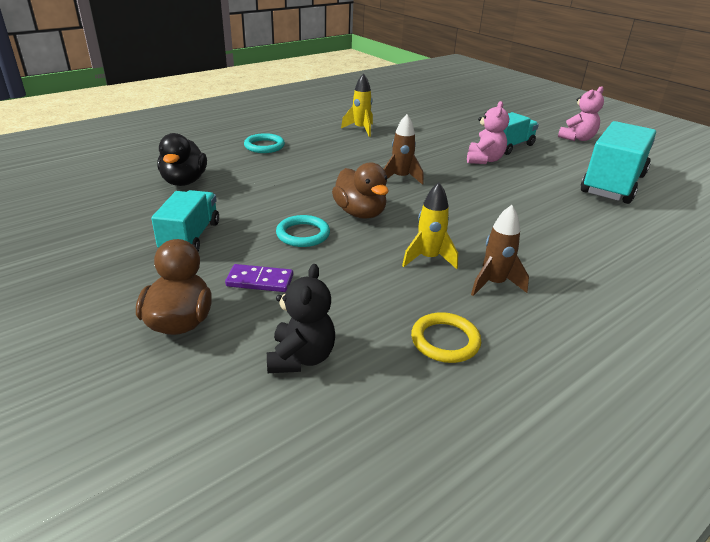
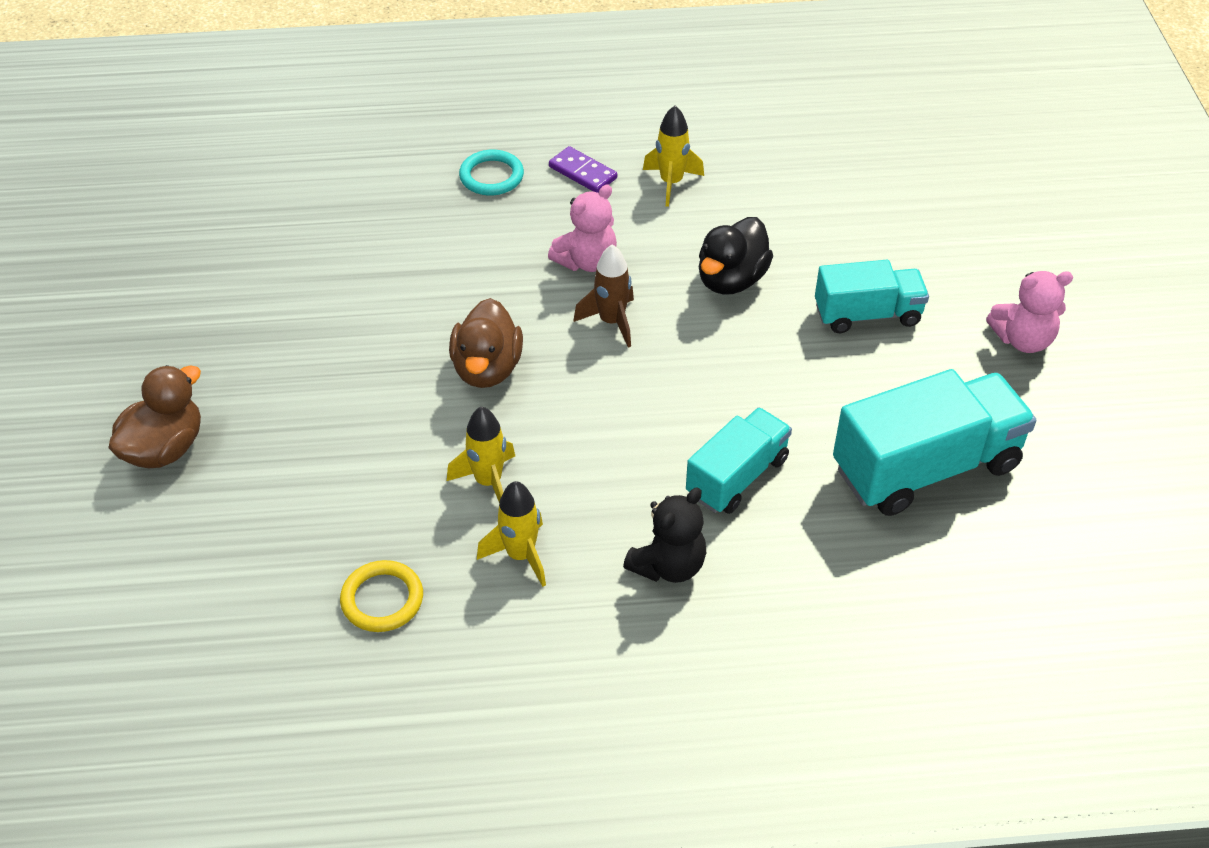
camera: 35 degrees right, 15 degrees up
(184, 181) = (331, 219): black duck -> black duck (731, 280)
(190, 237) = (262, 327): turquoise truck -> turquoise truck (737, 477)
(260, 281) = (278, 429): purple domino -> purple domino (582, 172)
(301, 358) = (232, 547): black teddy bear -> black teddy bear (668, 565)
(303, 234) = (385, 376): turquoise ring -> none
(484, 160) = (784, 330): pink teddy bear -> pink teddy bear (586, 261)
(494, 284) = (520, 555): brown rocket -> yellow rocket

